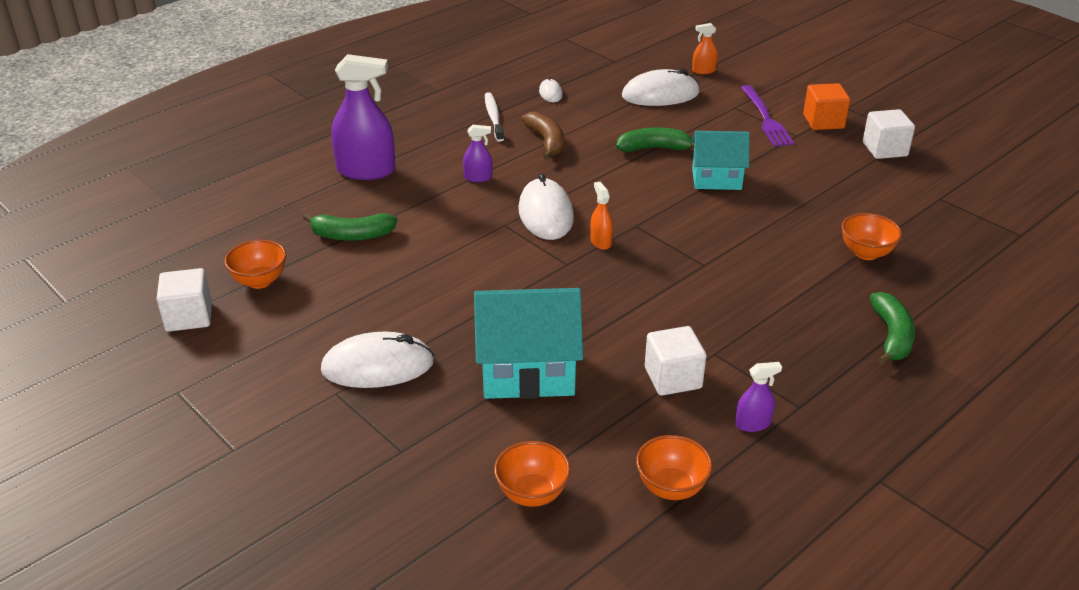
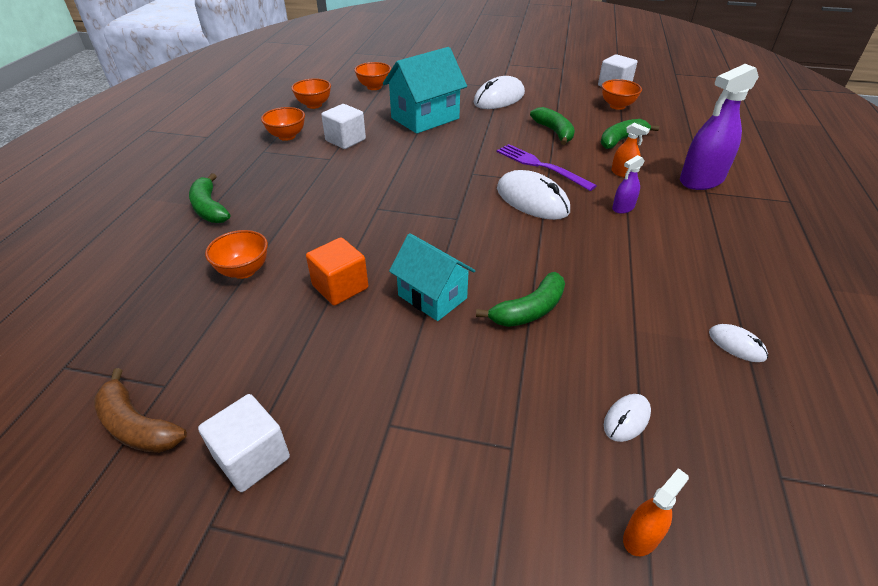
camera: 145 degrees right, 5 degrees up
(402, 277) = (554, 132): none -> green banana
(493, 117) = (722, 276): white toothbrush -> none
(546, 142) = (632, 269): brown banana -> brown banana (137, 425)
(601, 242) = (468, 195): orange spray bottle -> orange spray bottle (623, 173)
(660, 95) = (626, 419): white mouse -> white mouse, size x0.50
(716, 179) = (432, 297): turquoise house -> turquoise house turned 75 degrees clockwise
(753, 424) = (287, 136): purple spray bottle -> orange bowl
(766, 119) = (451, 442): purple fork -> purple fork (540, 166)
(823, 122) = (366, 484): orange cube -> orange cube (340, 287)

